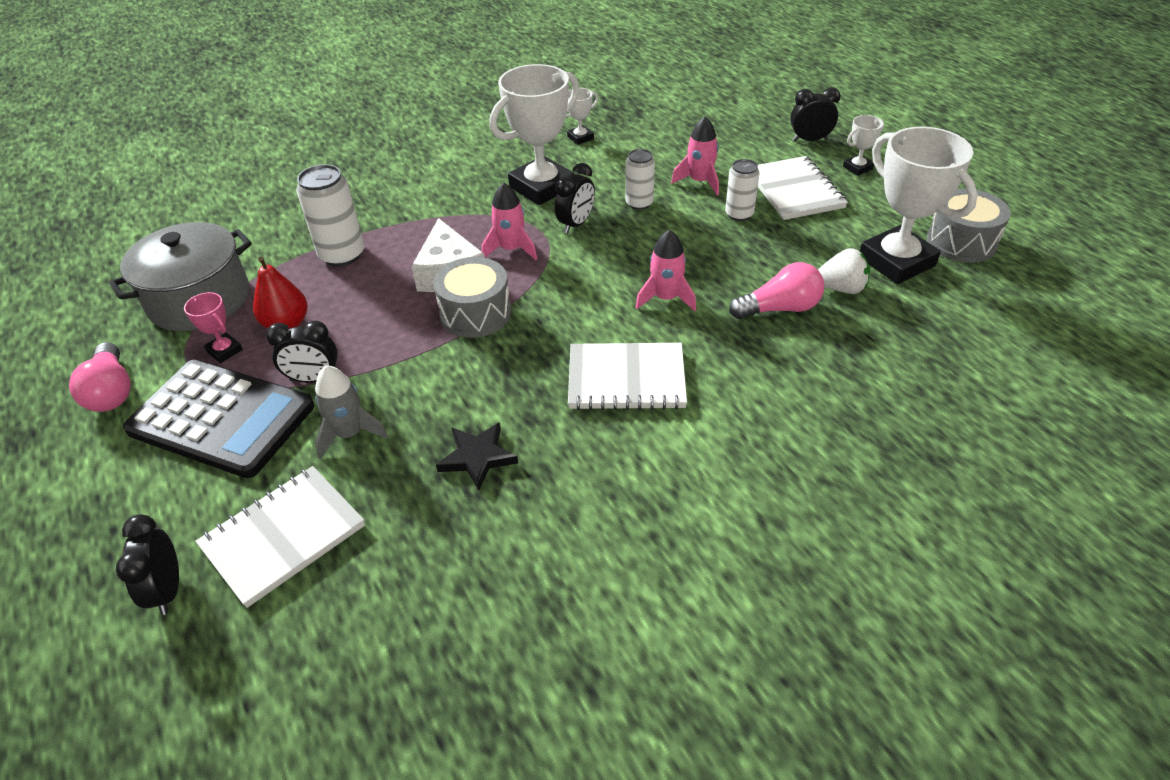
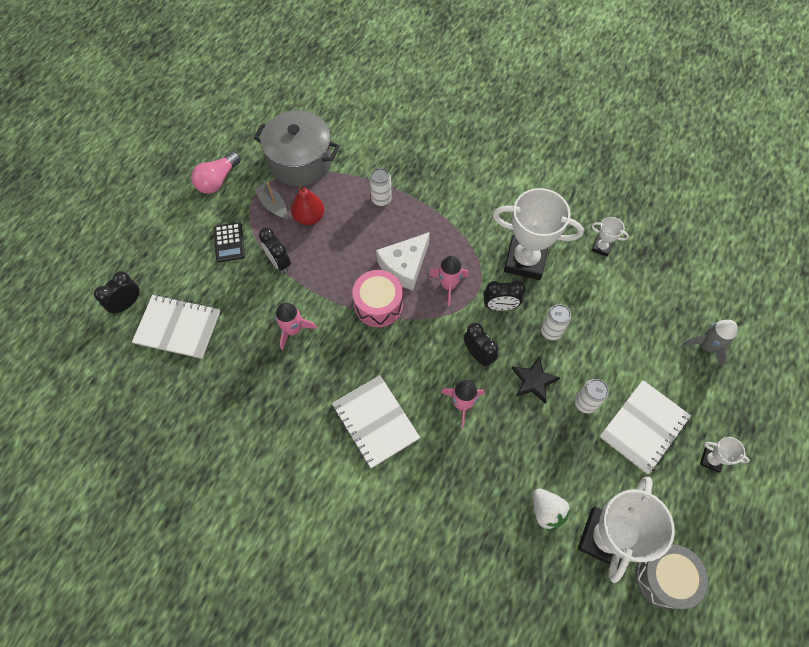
camera: 55 degrees right, 20 degrees up
(221, 419) = (229, 242): black calculator -> black calculator, size x0.45
(225, 351) = (273, 205): pink trophy -> grey boat
(342, 255) = (381, 199): white can -> white can, size x0.63
(349, 433) = (253, 308): grey rocket -> grey rocket (707, 346)
(475, 313) = (378, 305): grey drum -> pink drum
(477, 457) = (272, 380): black star -> black star (533, 381)
(699, 182) = (606, 356): pink rocket -> pink rocket (293, 330)
(779, 308) = (498, 480): pink light bulb -> none
(810, 140) = (724, 406): black clock -> black clock (478, 354)

